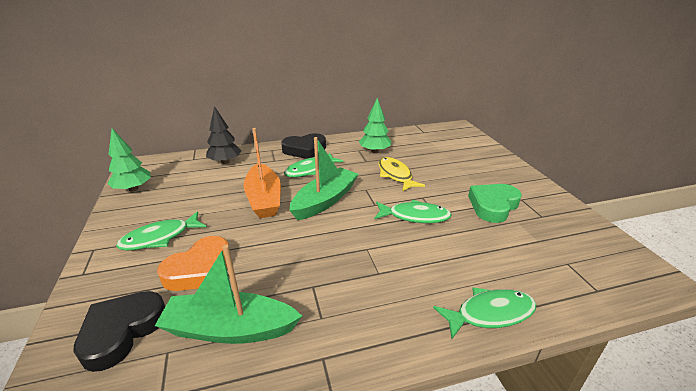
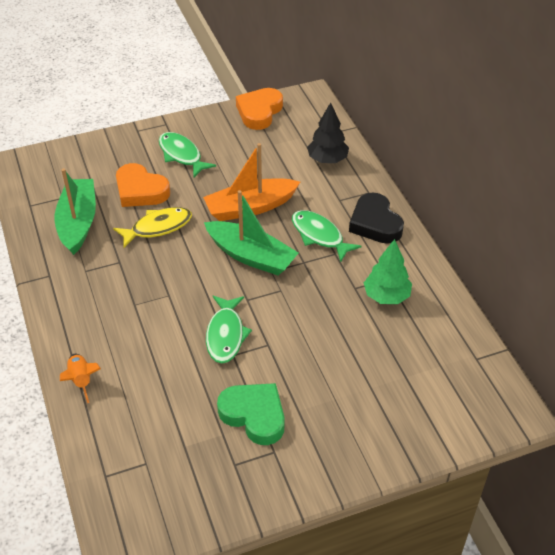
camera: 85 degrees right, 15 degrees up
(122, 331) = (80, 171): black heart -> none
(133, 189) = (259, 112): green tree -> orange heart
(395, 175) = (320, 319): yellow fish -> yellow fish (158, 227)
(490, 314) = (81, 380): green fish -> orange rocket

